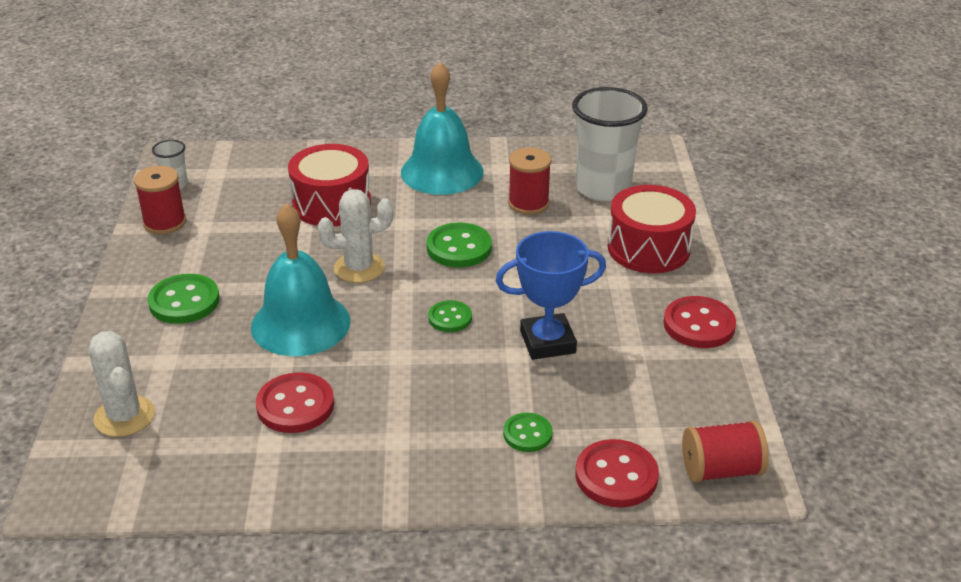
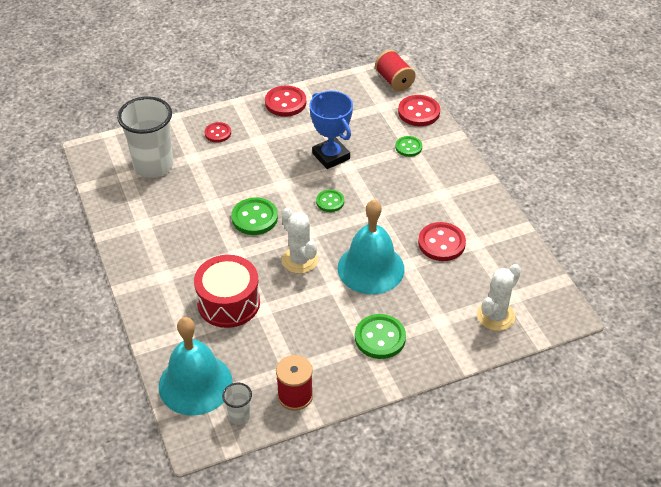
camera: 110 degrees left, 10 degrees up
(442, 172) = (160, 254): turquoise bell -> turquoise bell (195, 384)
(528, 203) = (186, 197): red spool -> none
(648, 248) = (218, 133): red drum -> red button

